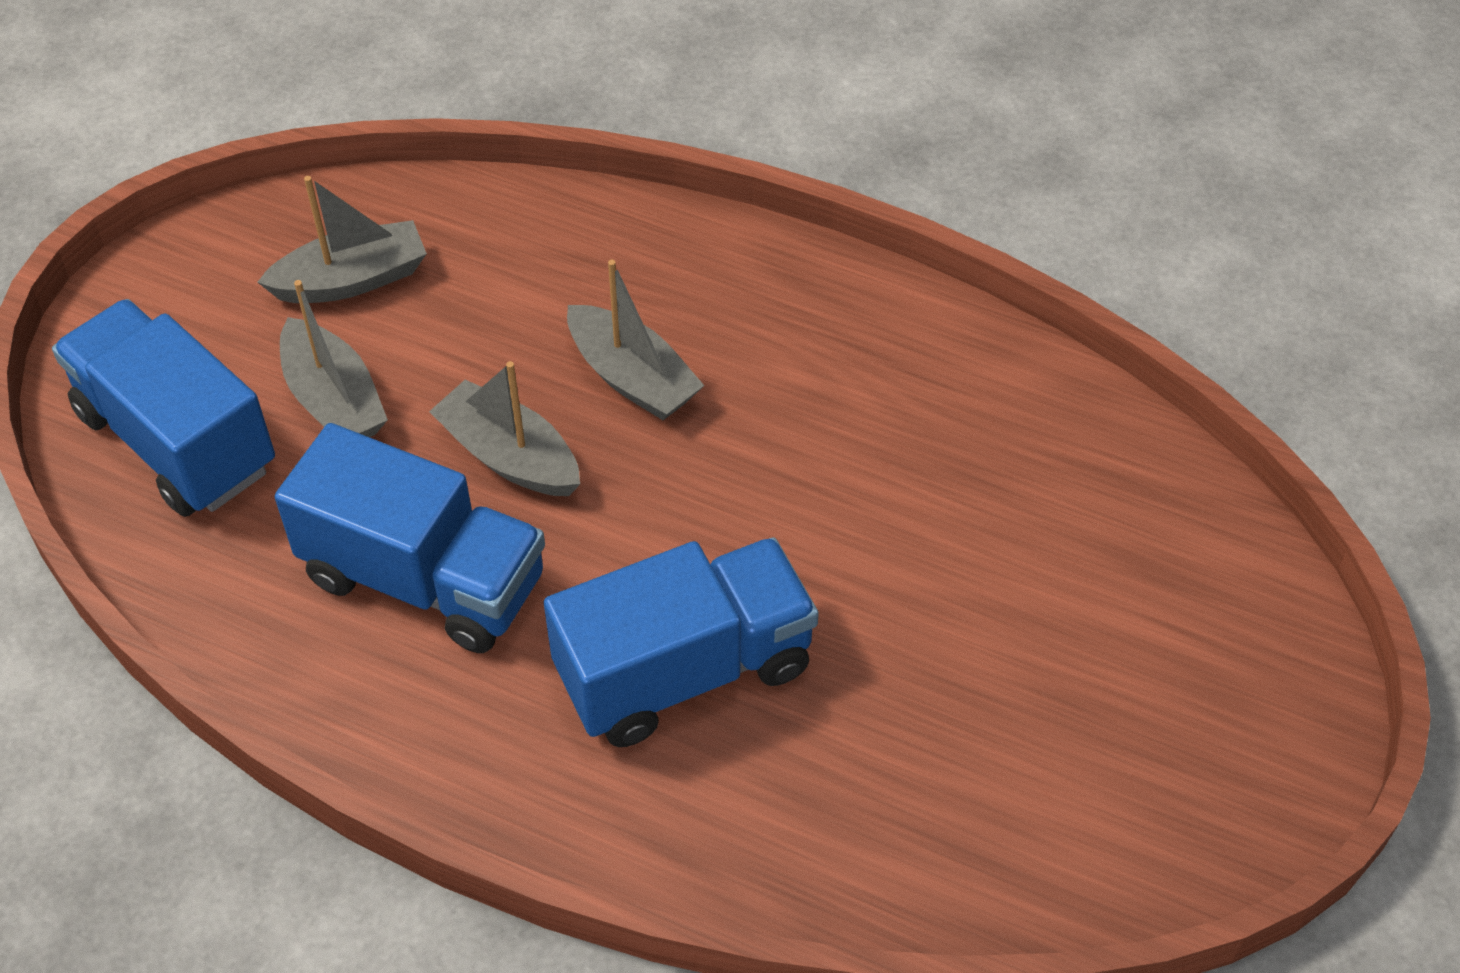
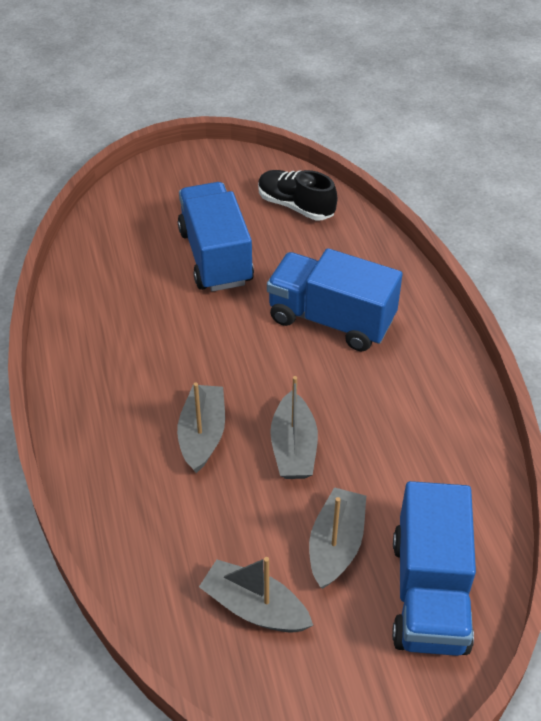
camera: 130 degrees left, 5 degrees down
(424, 578) = (385, 429): blue truck -> blue truck (215, 257)
(1011, 830) = (295, 206): none -> black shoe

